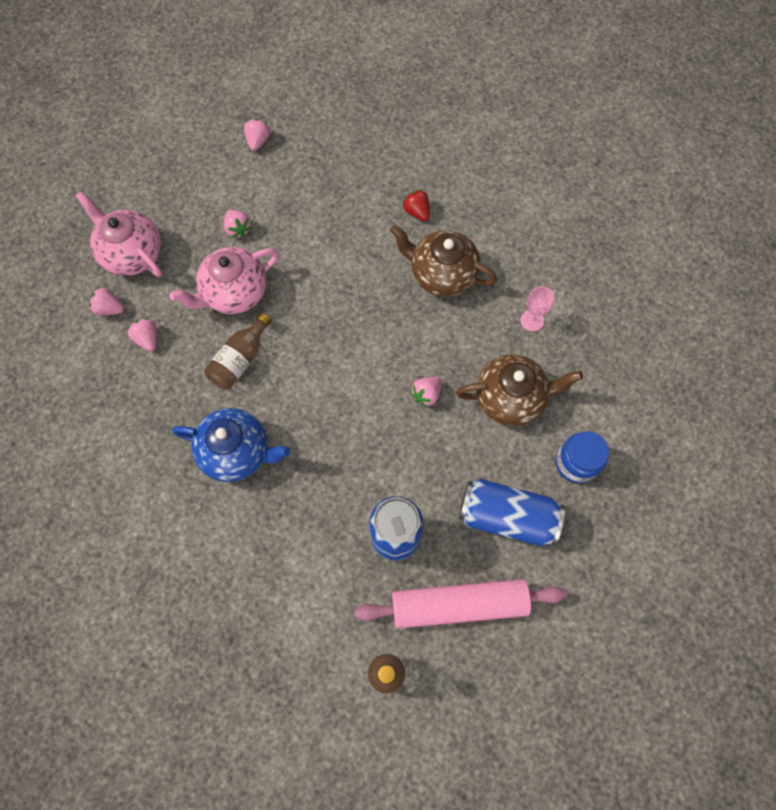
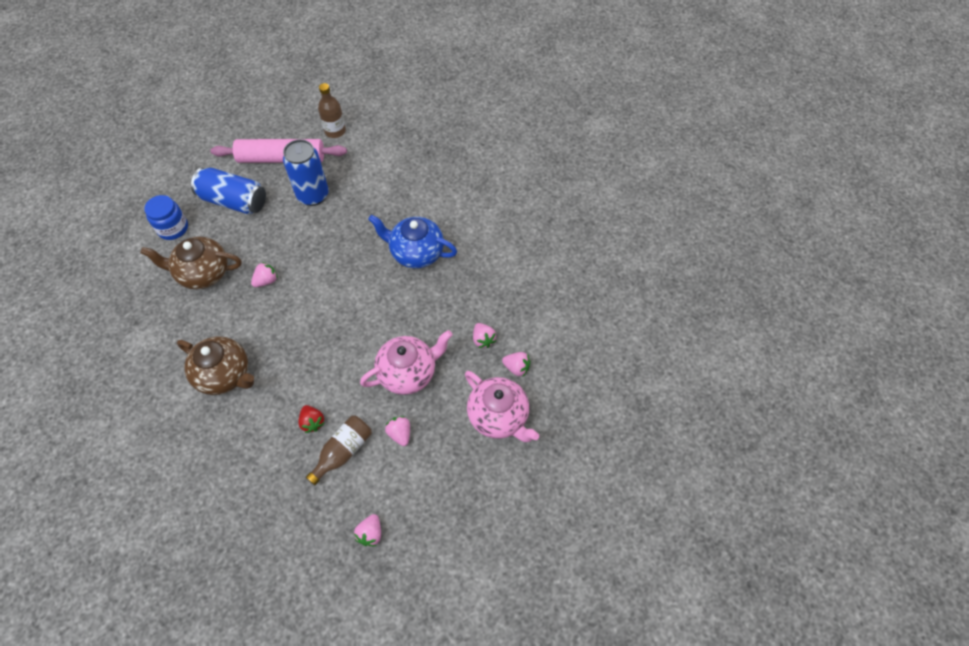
camera: 175 degrees left, 10 degrees down
(240, 359) = (408, 317): brown bottle -> brown bottle (343, 452)
(417, 212) = (229, 437): red strawberry -> red strawberry (312, 422)
(532, 320) = (163, 330): pink goblet -> none

